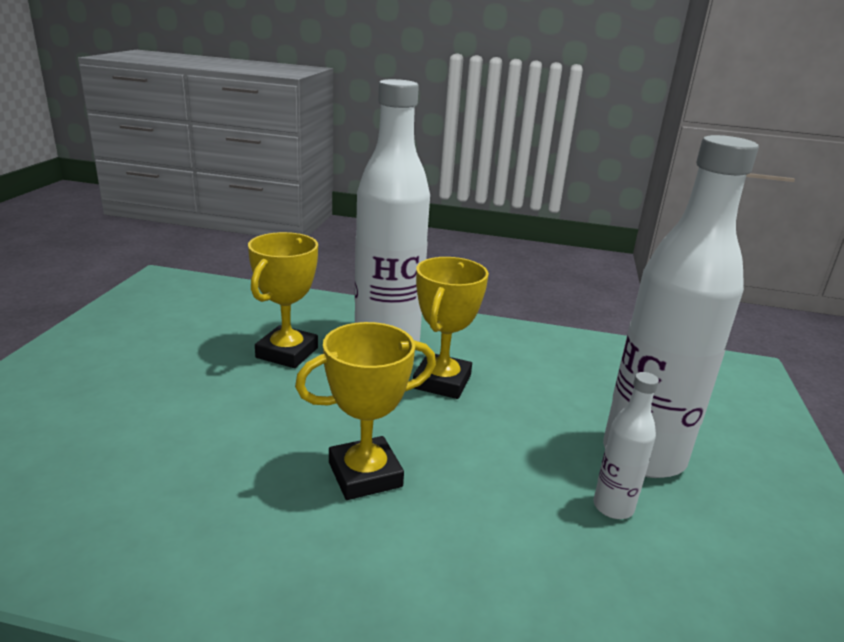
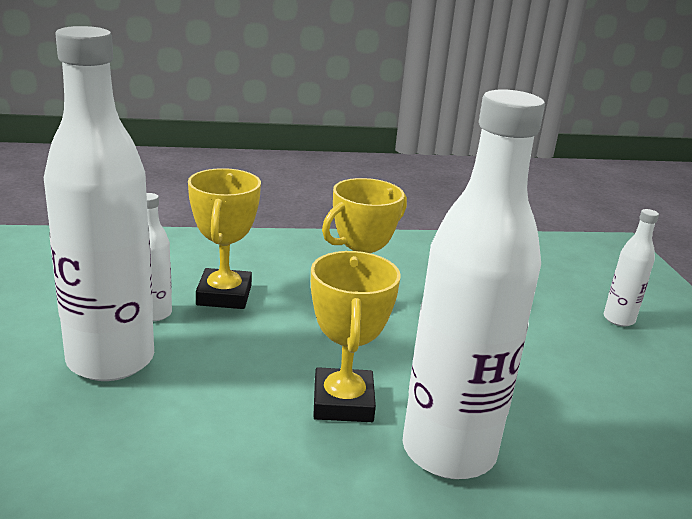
camera: 160 degrees right, 0 degrees up
(94, 397) = (618, 319): none -> white bottle
(287, 353) = (540, 402): yellow trophy -> yellow trophy (224, 295)

